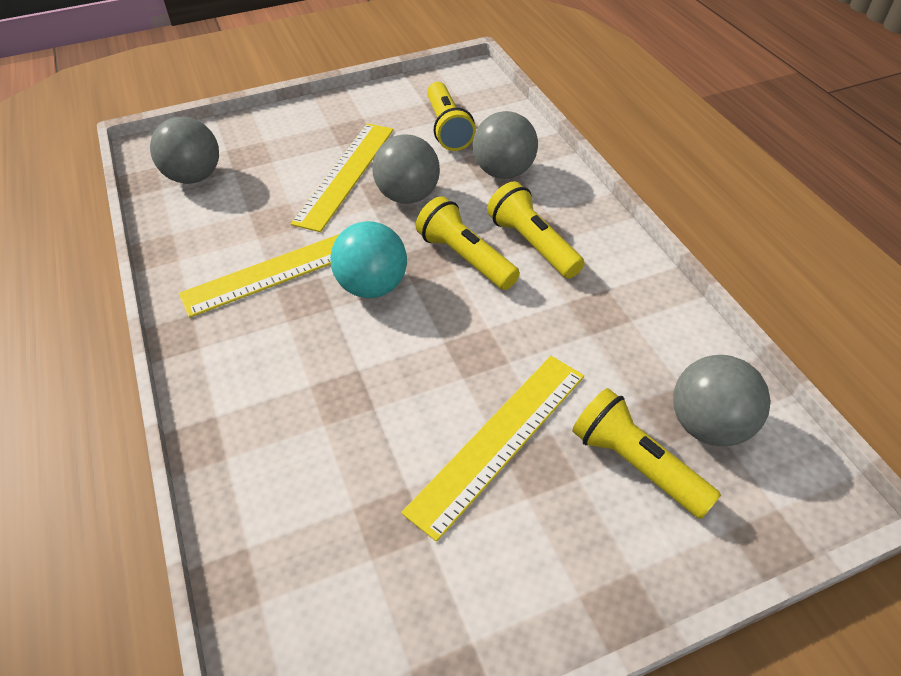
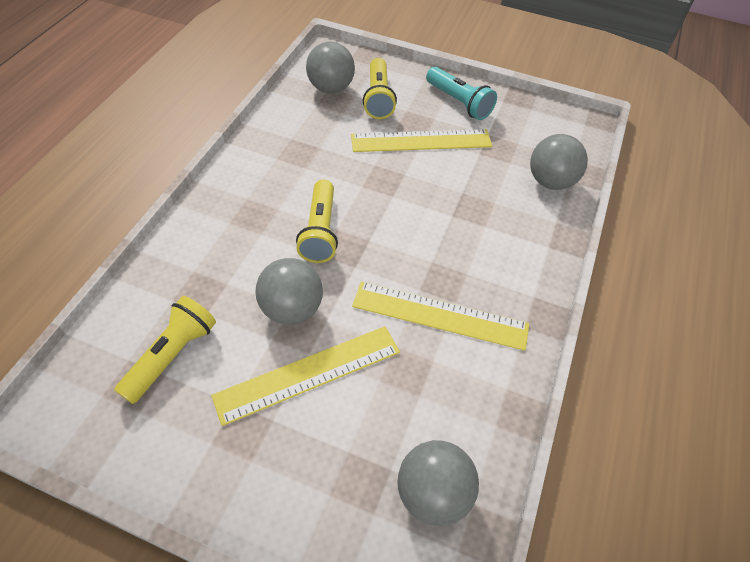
camera: 140 degrees left, 5 degrees up
(372, 286) = (395, 256): turquoise ball -> none
(503, 172) = (204, 273): grey ball -> grey ball (550, 181)
(530, 567) = (459, 102): none -> turquoise flashlight
(532, 244) = (272, 209): yellow flashlight -> none

